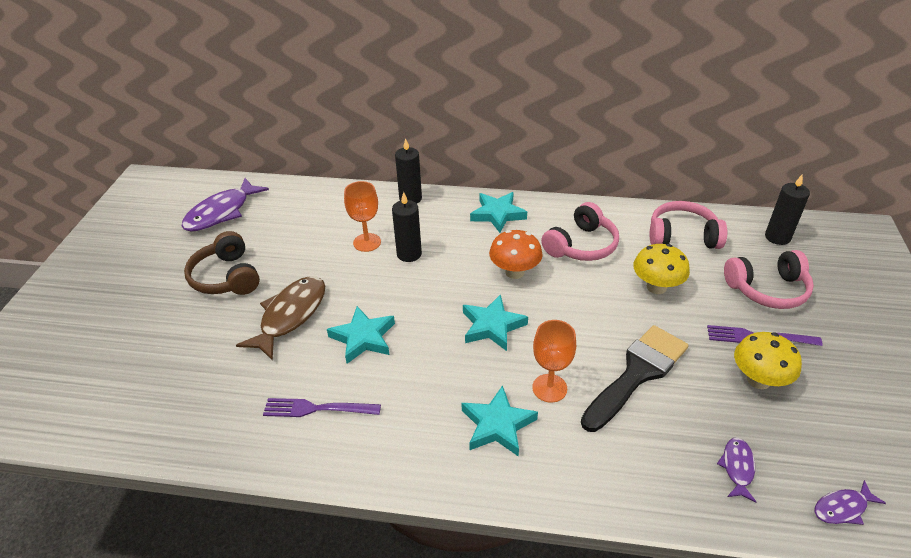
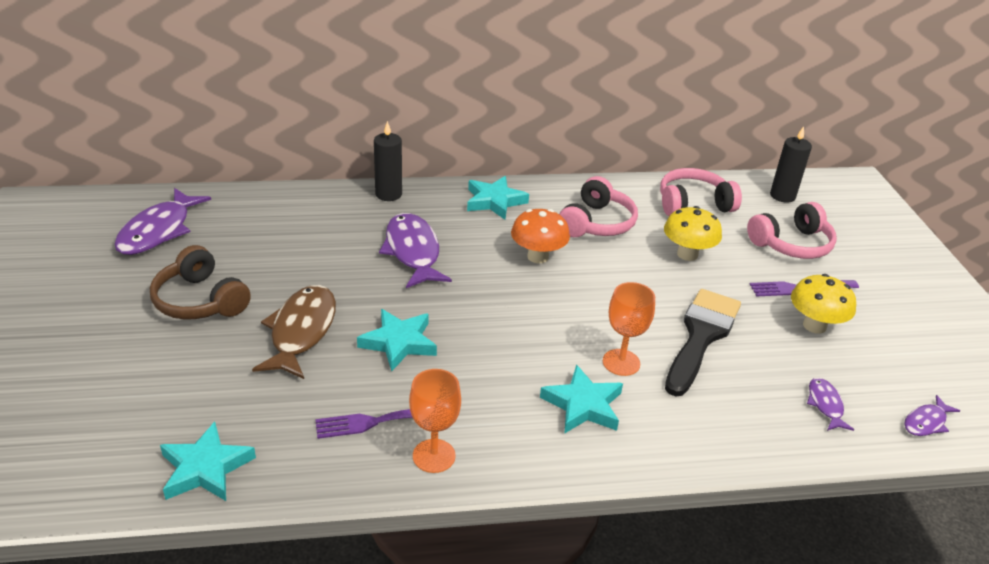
camera: 20 degrees left, 5 degrees down
(367, 242) = (358, 245): orange goblet -> orange goblet (434, 456)
(409, 254) = (413, 251): black candle -> purple fish
(492, 326) = (536, 312): turquoise star -> turquoise star (205, 468)

